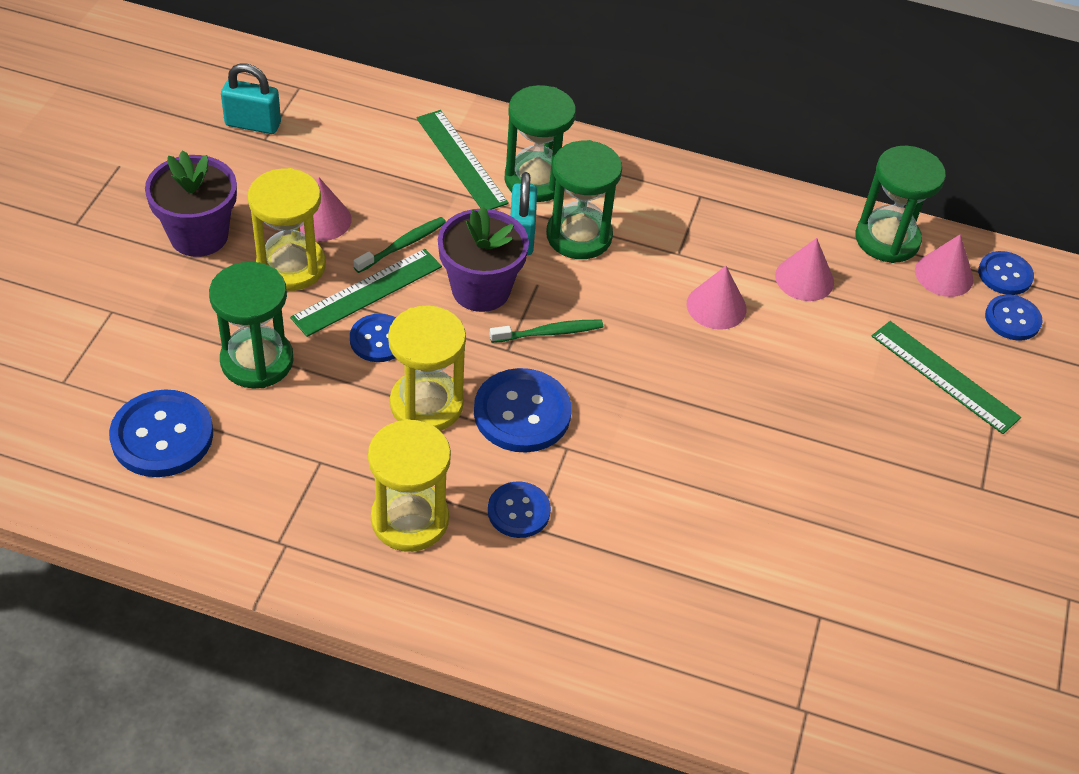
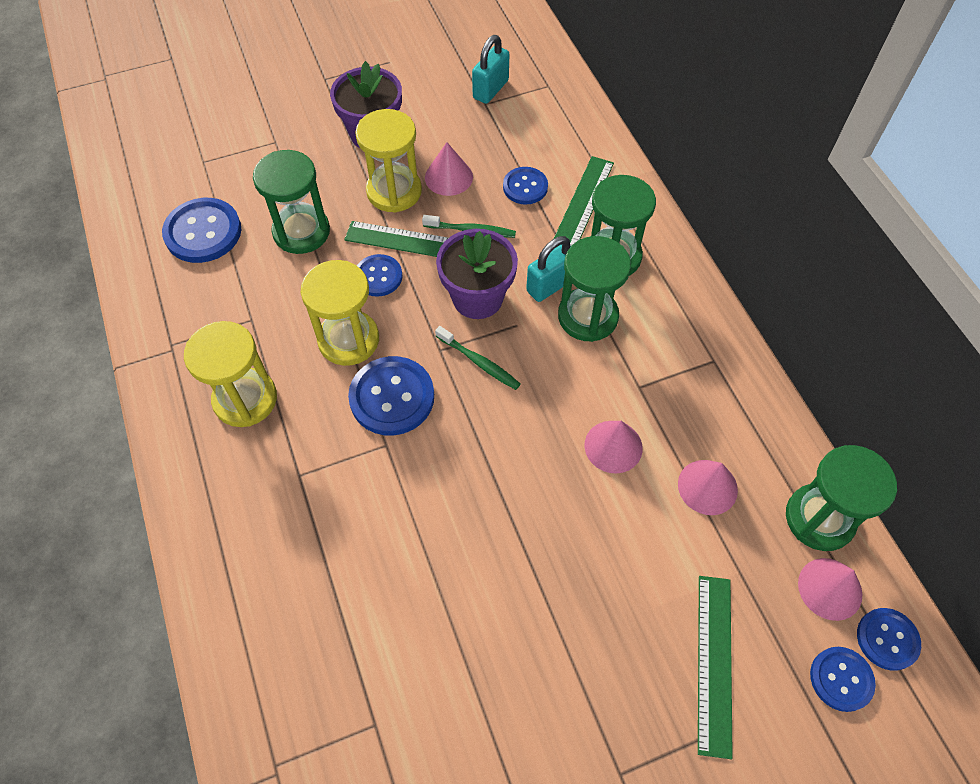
camera: 55 degrees right, 10 degrees up
(253, 124) = (490, 89): turquoise padlock -> turquoise padlock turned 60 degrees clockwise
(519, 511) = (304, 455): blue button -> blue button (525, 187)

